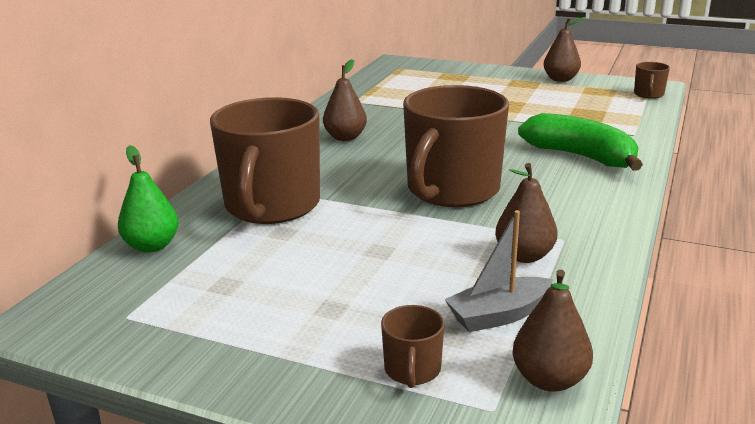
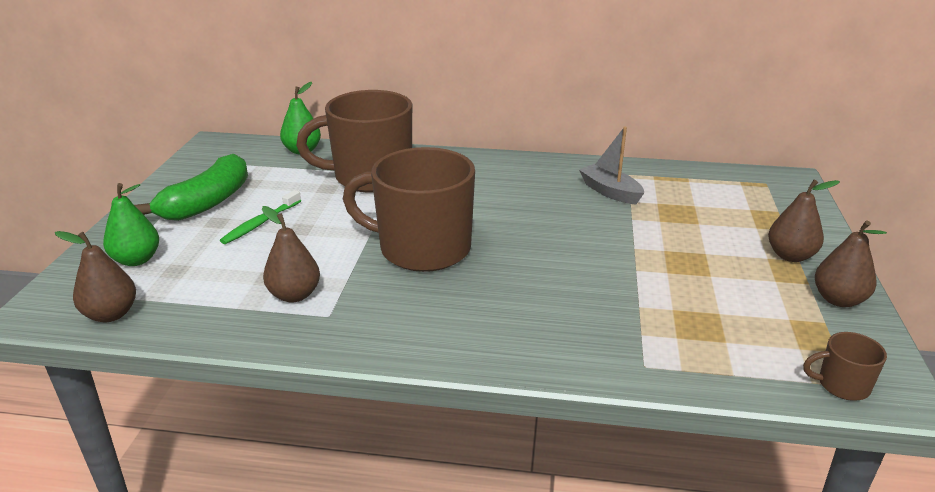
camera: 75 degrees right, 5 degrees up
(345, 137) = (526, 184): brown pear -> brown pear (790, 256)
(352, 276) = (261, 223): none -> green toothbrush
(412, 370) = (136, 260): brown mug -> green pear
(498, 315) = (199, 288): grey boat -> grey boat (610, 192)
(580, 156) = (543, 322): green banana -> green banana (207, 202)

